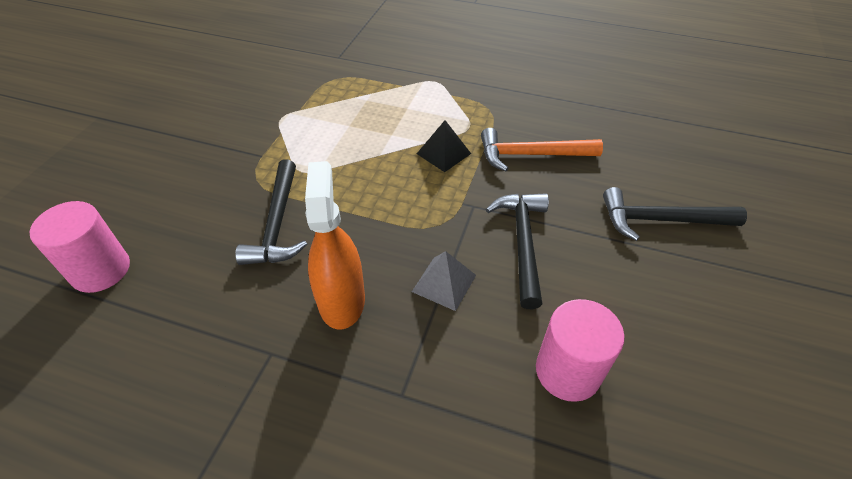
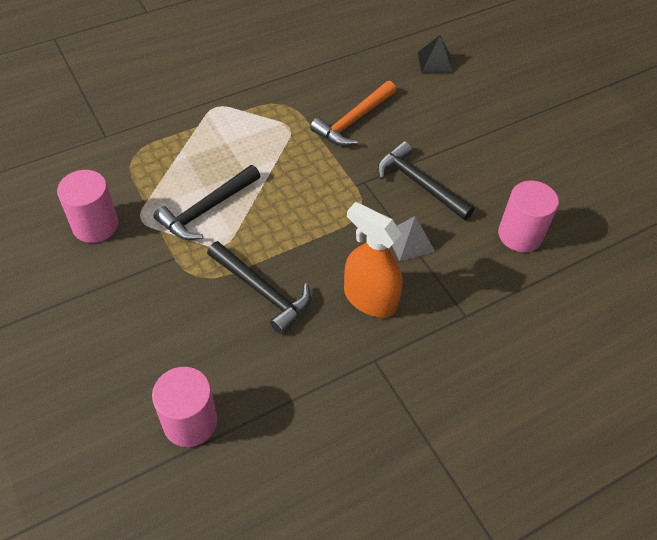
camera: 50 degrees left, 5 degrees up
(252, 103) = (95, 225): none -> pink cylinder
(444, 153) = (299, 159): black pyramid -> black pyramid (435, 62)
(660, 220) = (468, 113): black hammer -> black hammer (206, 209)

